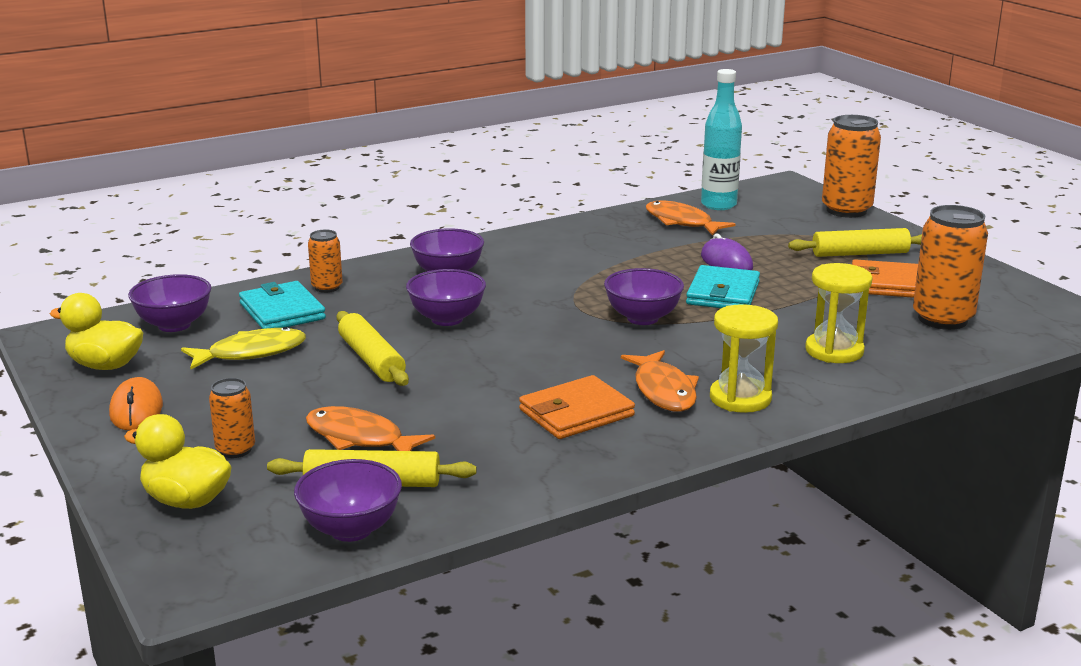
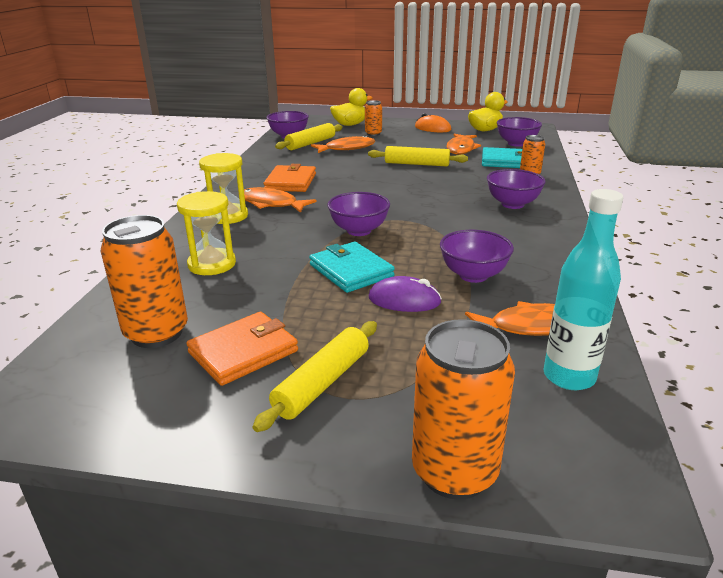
camera: 130 degrees right, 5 degrees up
(251, 353) = (461, 149): yellow fish -> orange fish
(447, 319) = (441, 187): purple bowl -> purple bowl (473, 275)

